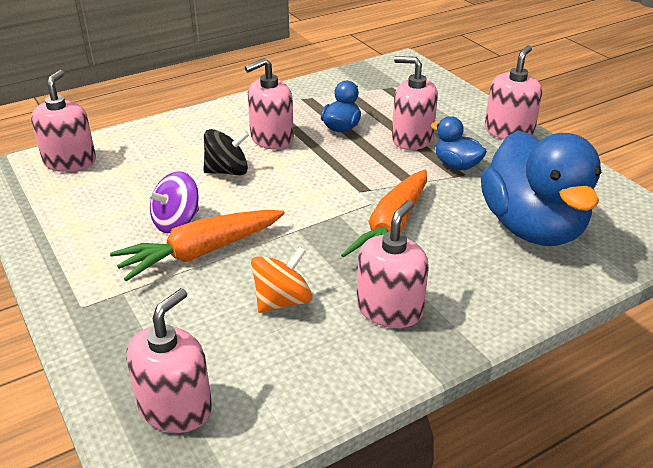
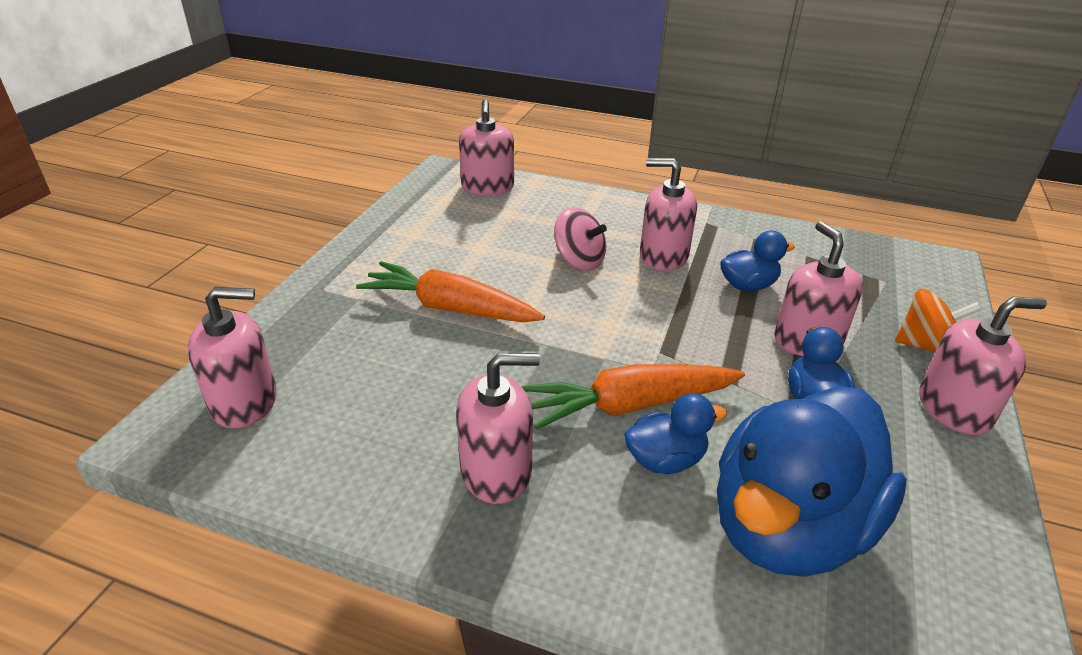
camera: 50 degrees right, 0 degrees up
(70, 161) = (487, 187): pink soap dispenser -> pink soap dispenser turned 120 degrees clockwise
(177, 222) = (475, 274): purple spinning top -> none
(227, 171) = (579, 261): black spinning top -> pink spinning top
(282, 300) = (435, 390): orange spinning top -> orange spinning top (926, 346)
(448, 240) = (665, 460): none -> blue duck

